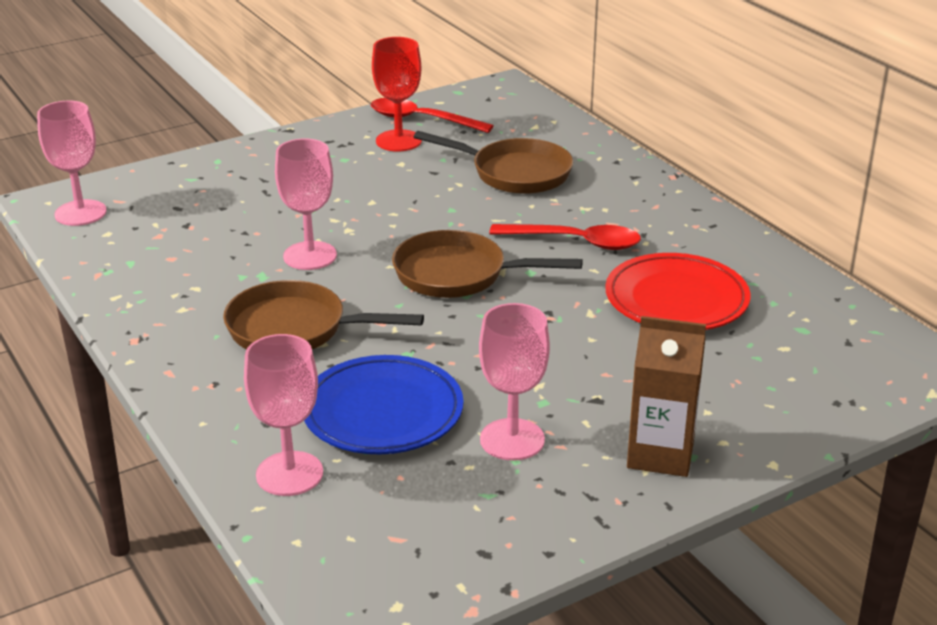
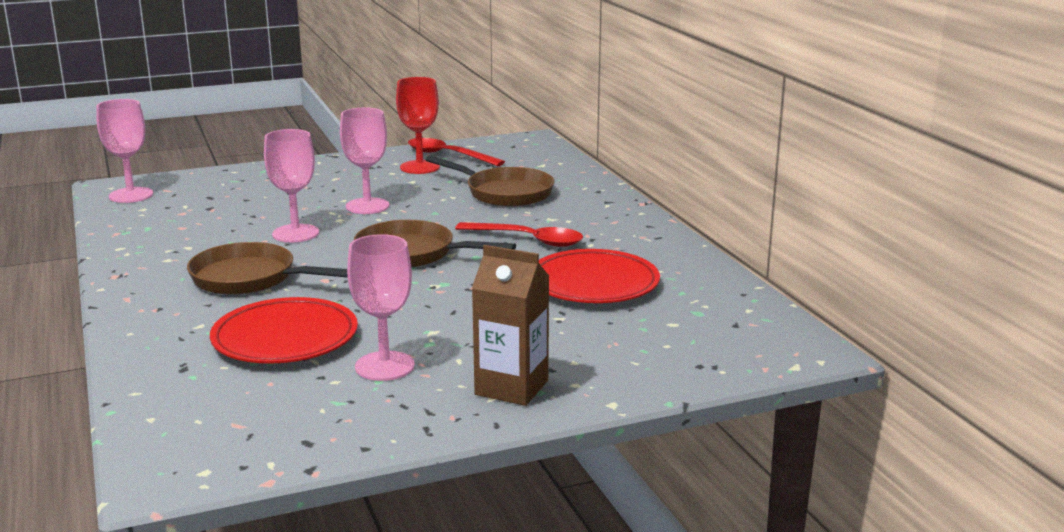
camera: 10 degrees right, 10 degrees down
(289, 474) = (177, 372): pink goblet -> pink goblet (367, 206)
(382, 412) = (285, 338): blue plate -> red plate

